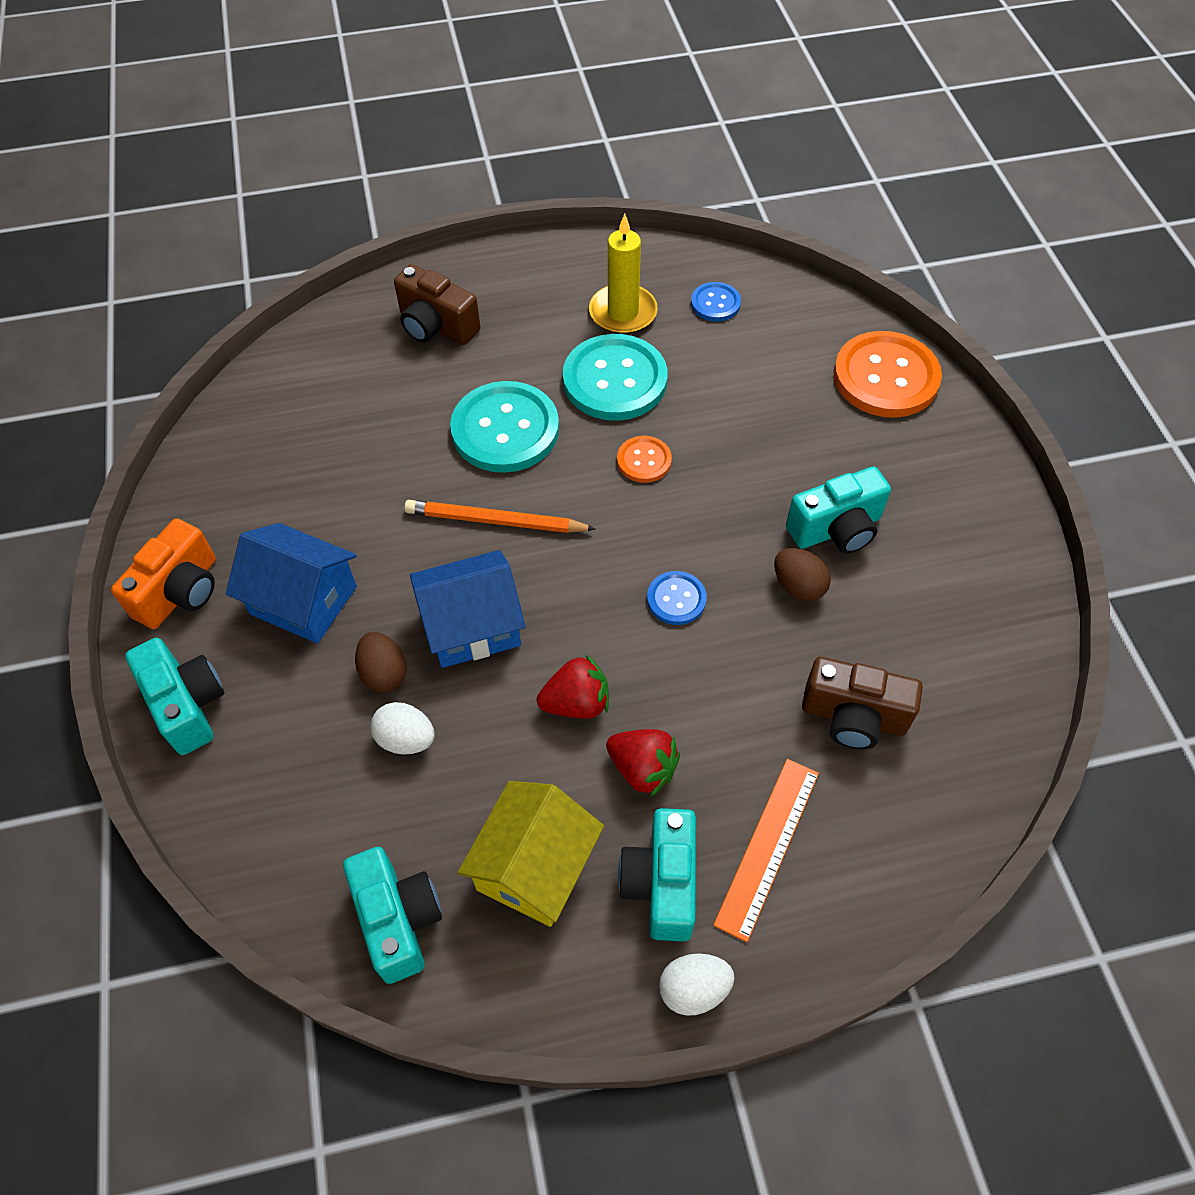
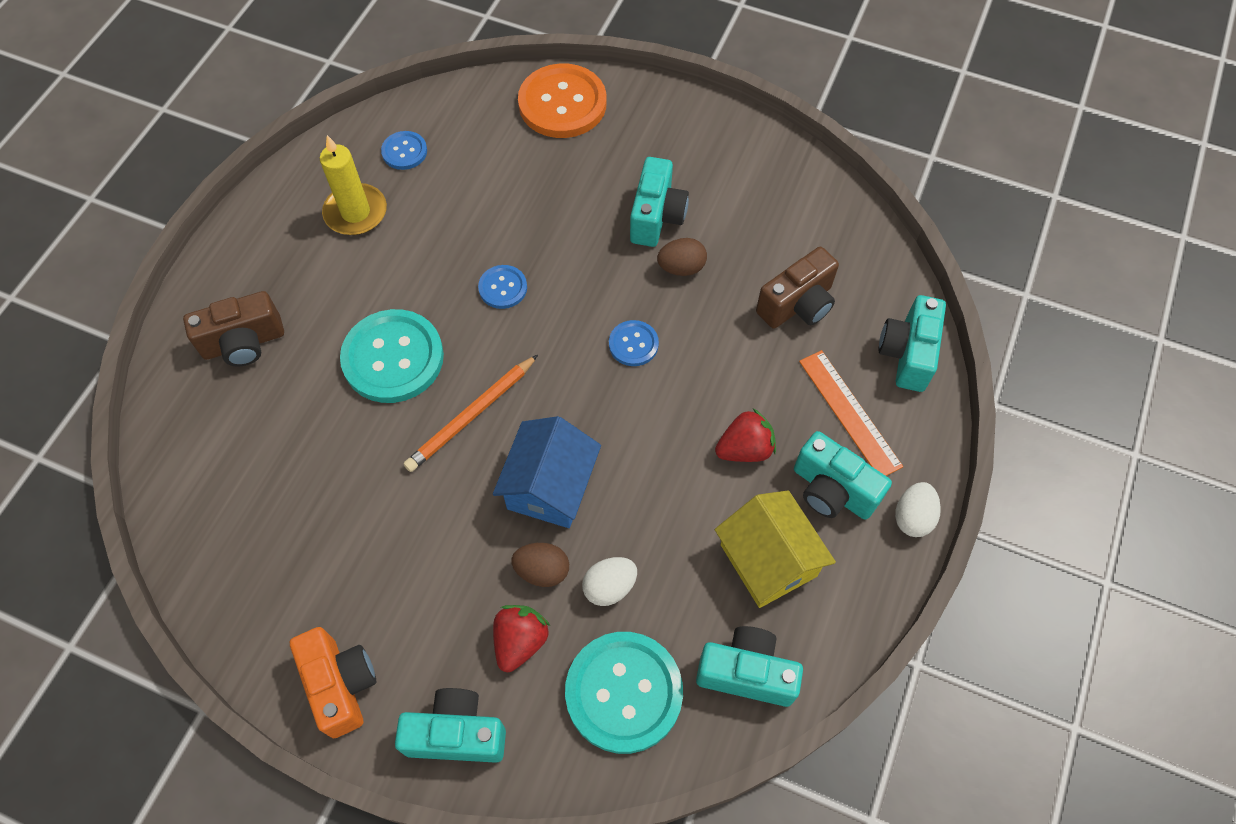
camera: 55 degrees left, 5 degrees up
(304, 600) = (429, 593): blue house -> none
(576, 703) = (665, 457): red strawberry -> red strawberry (520, 641)
(615, 380) = (414, 259): turquoise button -> turquoise button (624, 692)
(644, 460) = (503, 288): orange button -> blue button
(893, 865) = (907, 354): none -> turquoise camera

